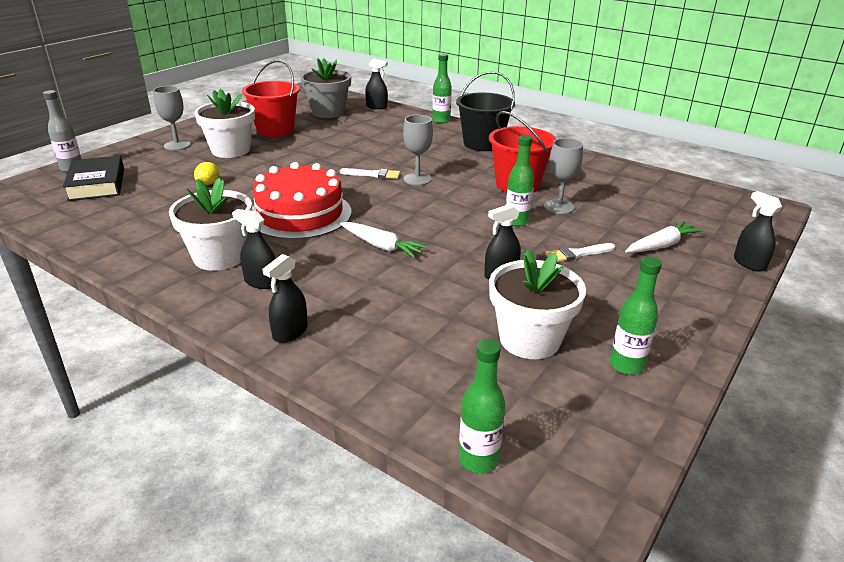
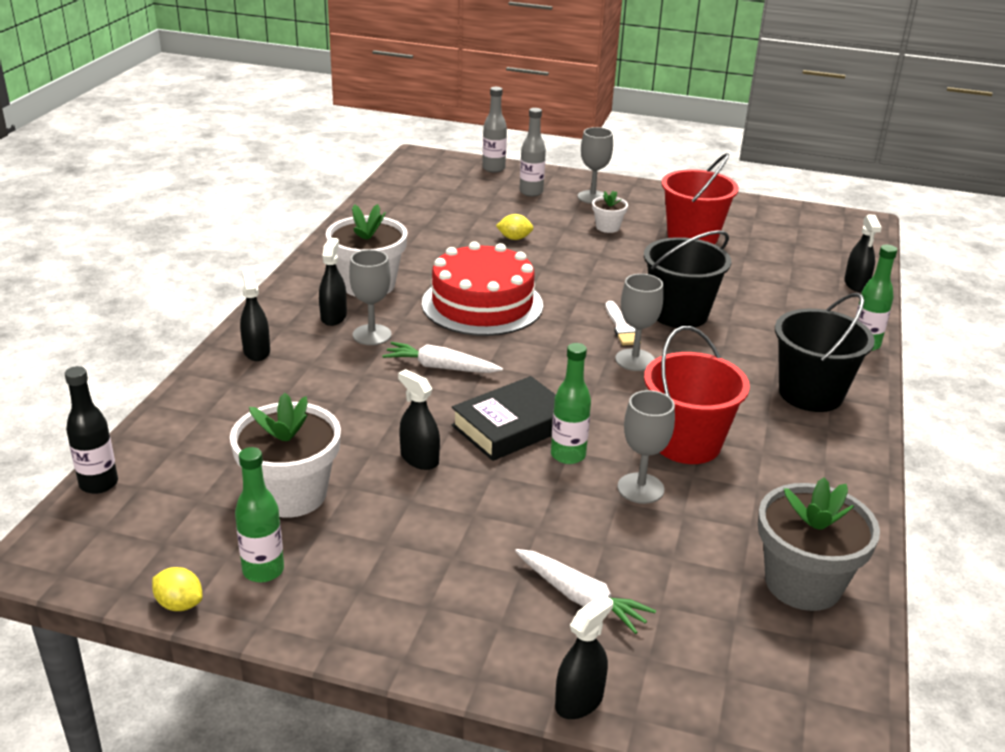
camera: 70 degrees right, 0 degrees up
(97, 184) = (470, 189): black book -> black book (512, 426)
(138, 163) = (531, 192): none -> grey bottle
(230, 150) = (607, 227): white flower pot -> white flower pot, size x0.50
(290, 332) = (256, 351): black spray bottle -> black spray bottle turned 60 degrees clockwise
(308, 268) = (372, 335): none -> grey goblet
(328, 112) = (791, 255): grey flower pot -> grey flower pot (803, 583)
(371, 155) = (679, 314): none -> black bucket
(381, 246) = (441, 367): white carrot -> white carrot turned 90 degrees clockwise
(478, 459) = (99, 484): green bottle -> black bottle
(577, 254) = (506, 516): white brush -> none
(667, 415) = (179, 604): none -> yellow lemon

